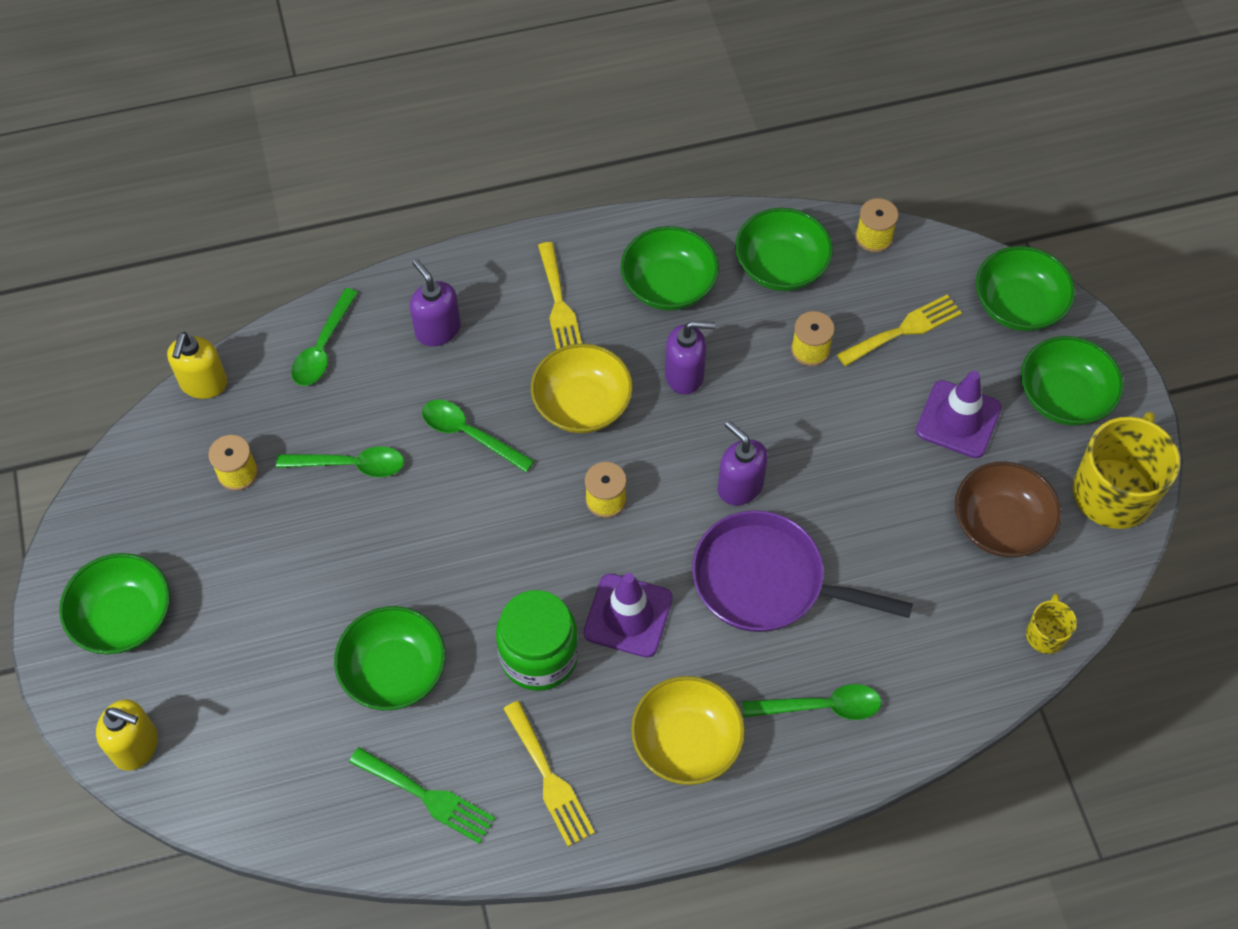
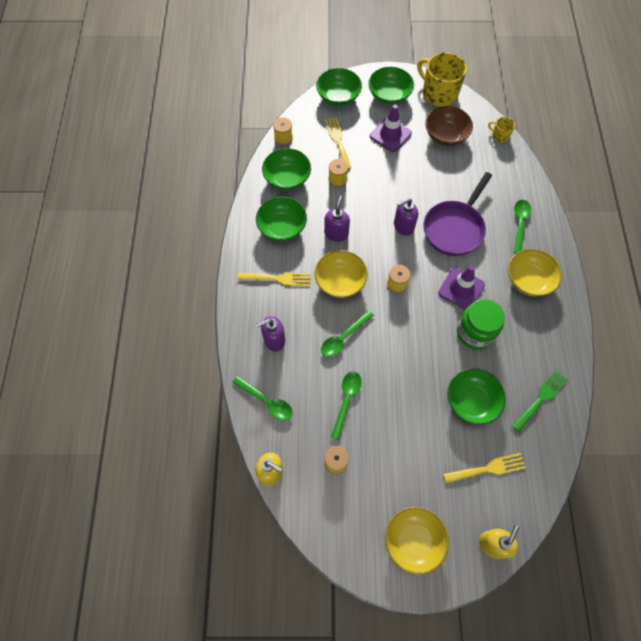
camera: 75 degrees left, 5 degrees up
(124, 617) = (413, 541): green bowl -> yellow bowl
(549, 779) = (539, 341): yellow fork -> yellow fork (488, 468)

